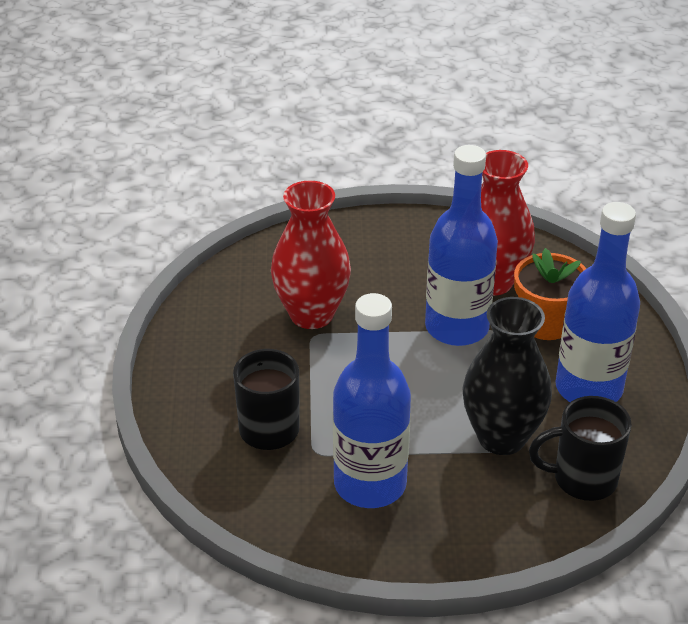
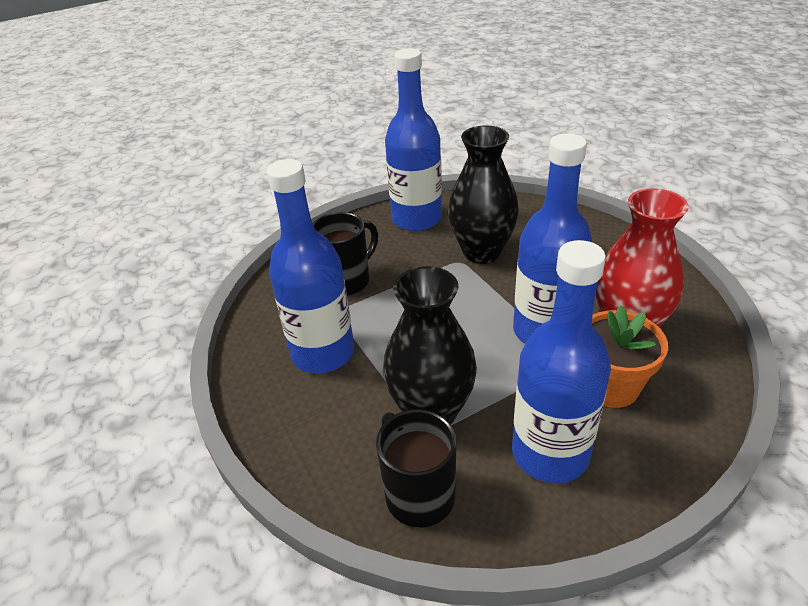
camera: 65 degrees right, 0 degrees up
(206, 335) = (416, 219): none -> blue bottle
(311, 314) = (481, 252): red vase -> black vase

